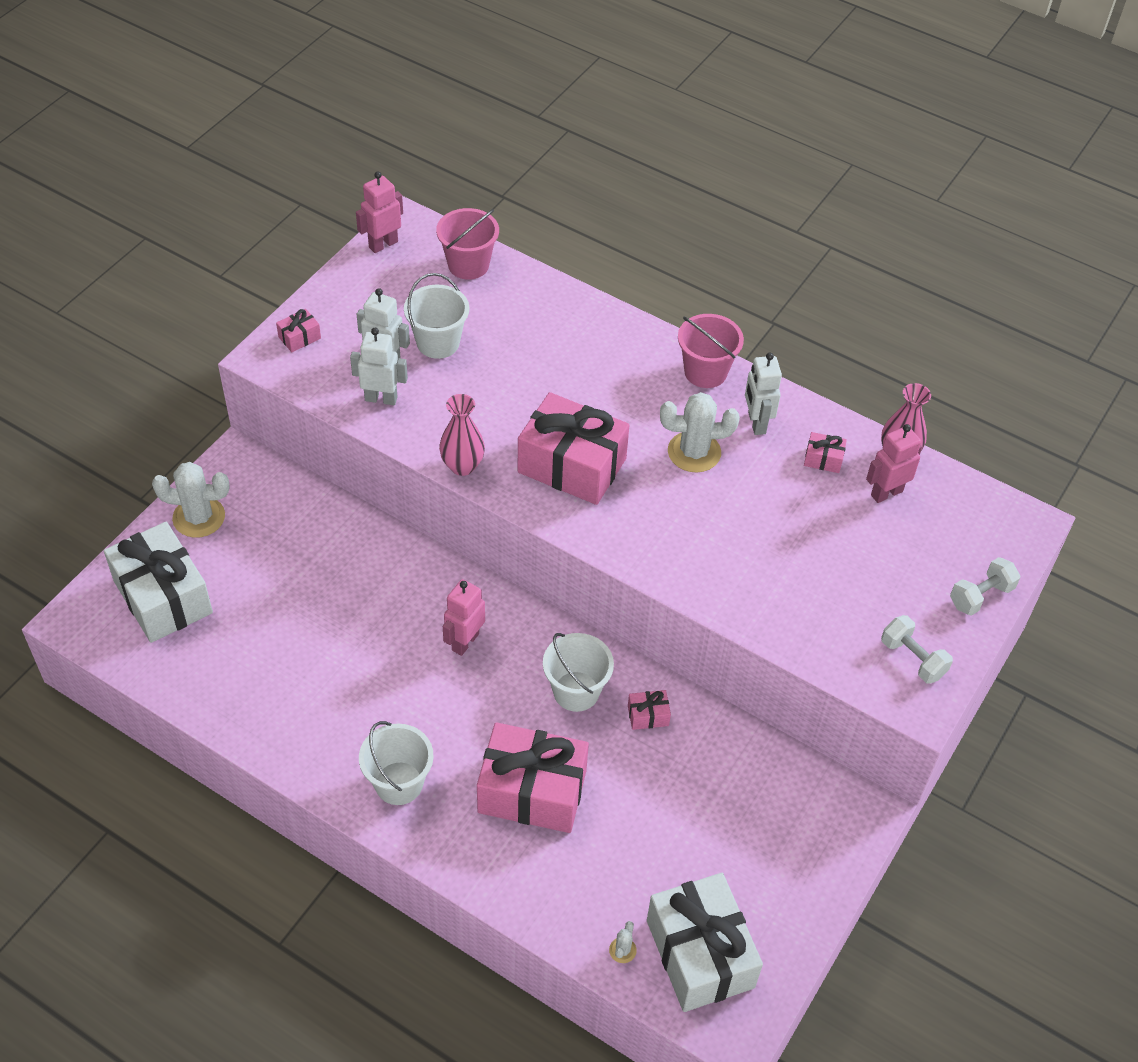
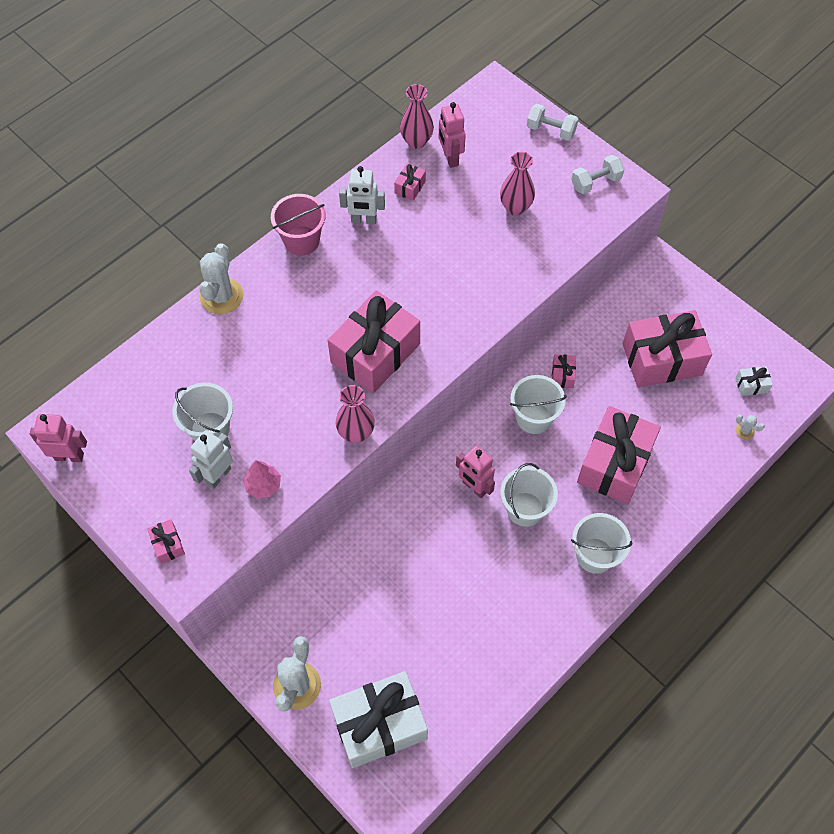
camera: 75 degrees left, 10 degrees up
(381, 398) = (263, 485): white robot -> pink tree
(383, 244) = (69, 456): pink robot -> pink robot turned 120 degrees clockwise
(447, 699) = (525, 509): none -> white bucket
(468, 265) = (122, 389): pink bucket -> none
(694, 452) = (382, 267): white cactus -> white cactus (221, 296)
(700, 954) = (751, 385): white gift -> white gift, size x0.41
(708, 832) = (662, 359): none -> pink gift
(835, 573) = (515, 207): none -> pink vase
(981, 596) = (551, 130): white dumbbell -> white dumbbell turned 45 degrees counterclockwise

